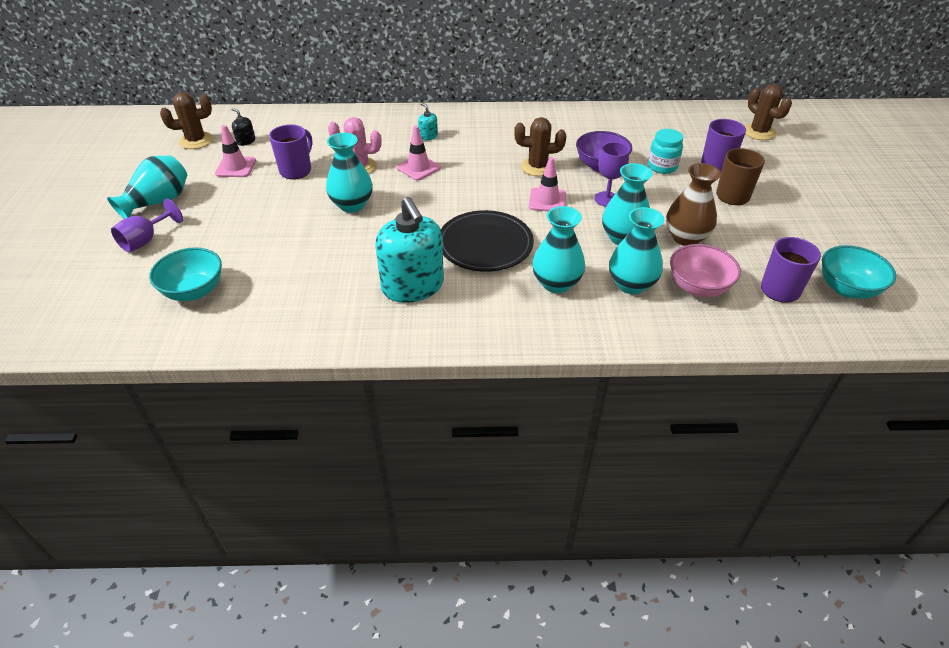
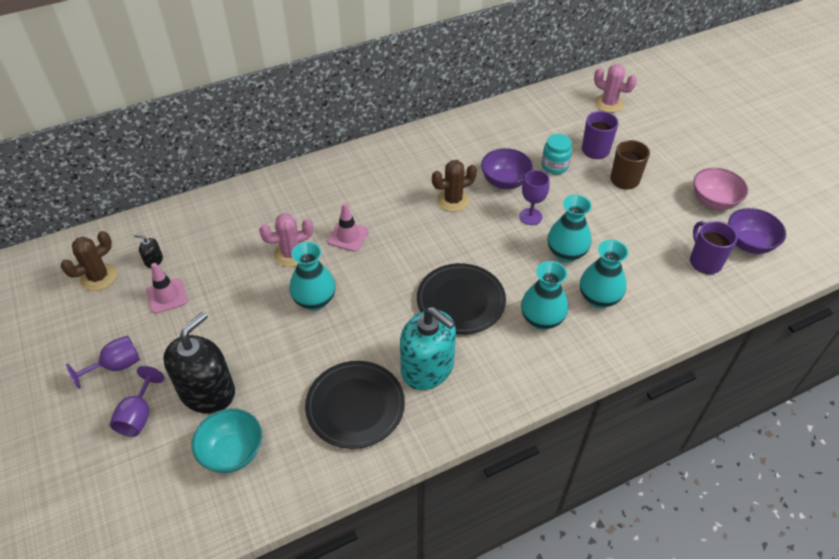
camera: 25 degrees left, 5 degrees up
(158, 202) = (116, 366): turquoise vase -> purple goblet
(211, 241) = (207, 392): none -> black soap dispenser
(296, 170) = (232, 279): purple mug -> none
(324, 293) = (355, 406): none -> black plate
(428, 136) = (333, 196): turquoise soap dispenser -> none
(547, 200) = (483, 235): pink traffic cone -> none
(686, 238) = (613, 236): brown vase -> none
(698, 287) = (648, 282): pink bowl -> pink bowl (713, 201)
(759, 132) = (609, 104): brown cactus -> pink cactus
(847, 289) = (748, 244): turquoise bowl -> purple bowl

